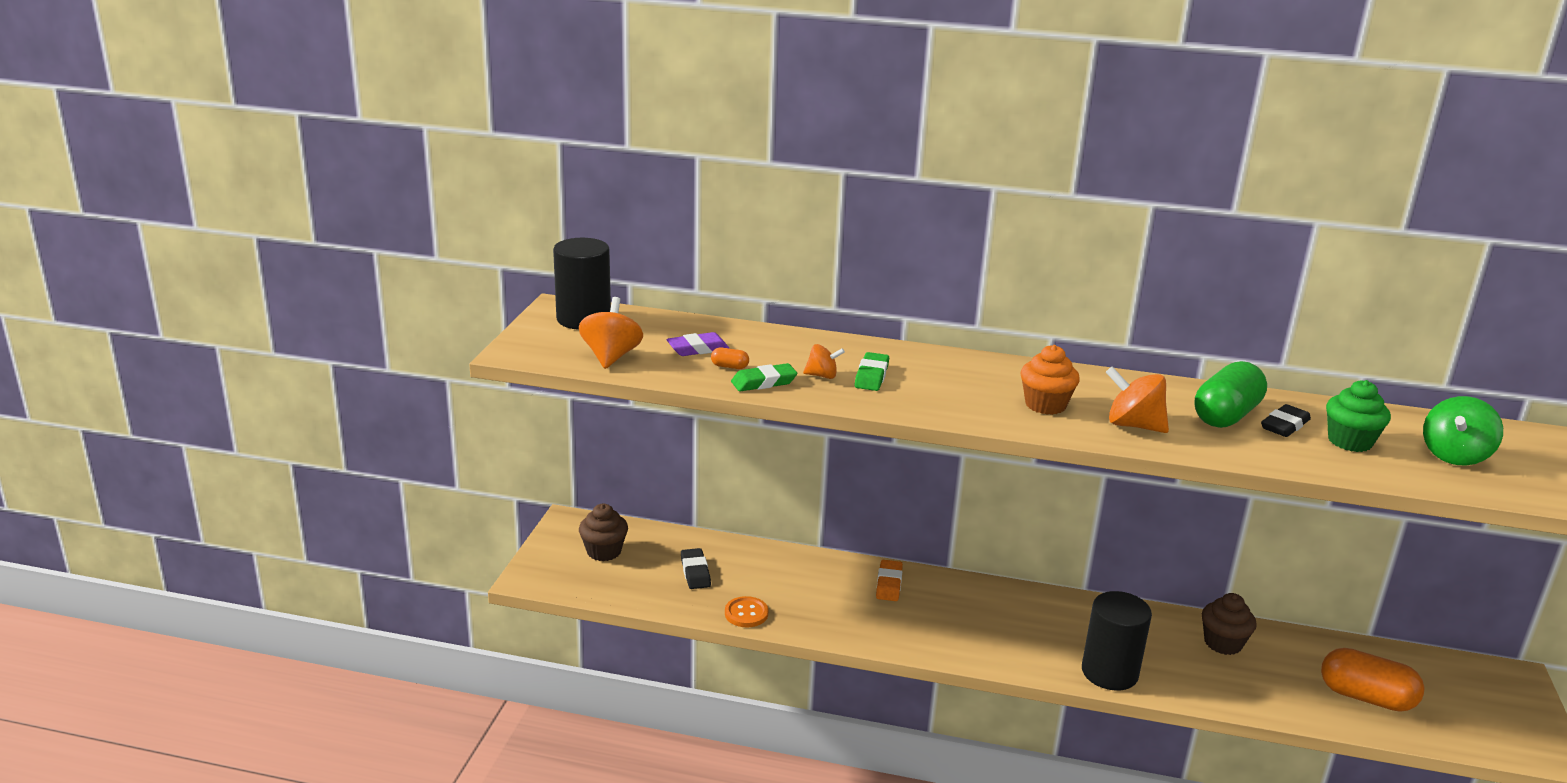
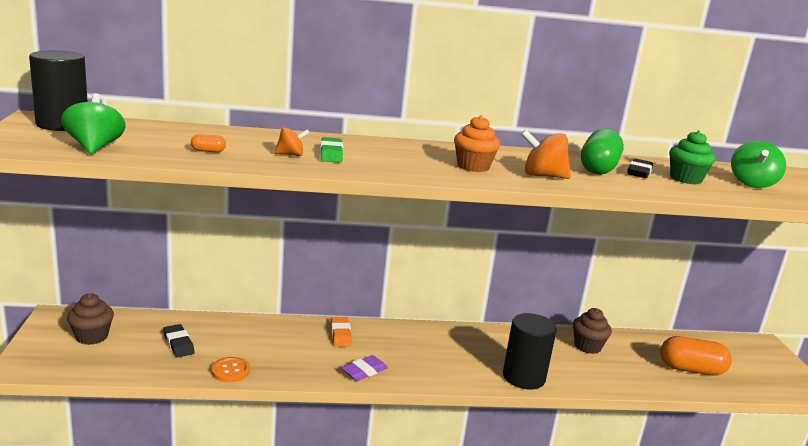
camera: 20 degrees left, 5 degrees down
(611, 357) = (95, 147): orange spinning top -> green spinning top
(698, 349) = (175, 141): purple eraser -> purple eraser (364, 371)
(764, 382) = (242, 160): green eraser -> none

